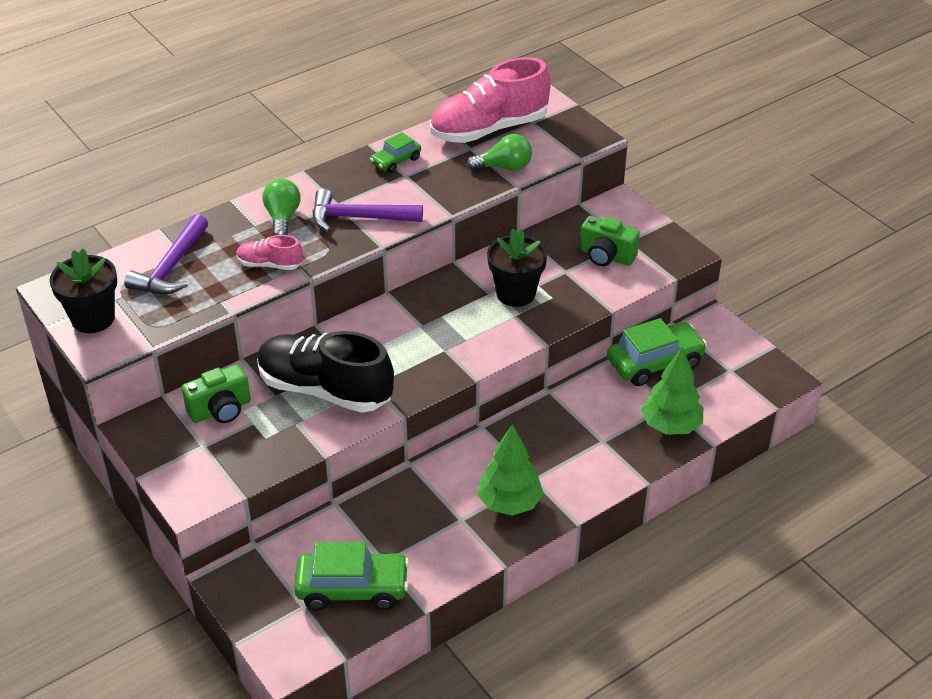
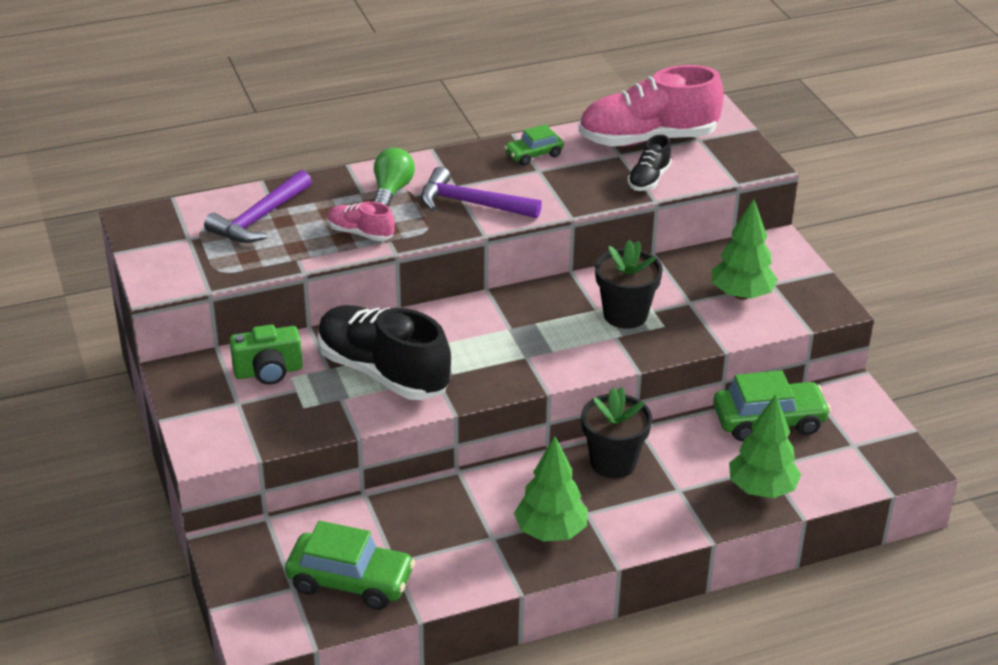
camera: 15 degrees right, 5 degrees down
(93, 318) = (162, 253): black flower pot -> black flower pot (613, 462)
(504, 167) = (649, 179): green light bulb -> black shoe
(606, 256) = (741, 295): green camera -> green tree

